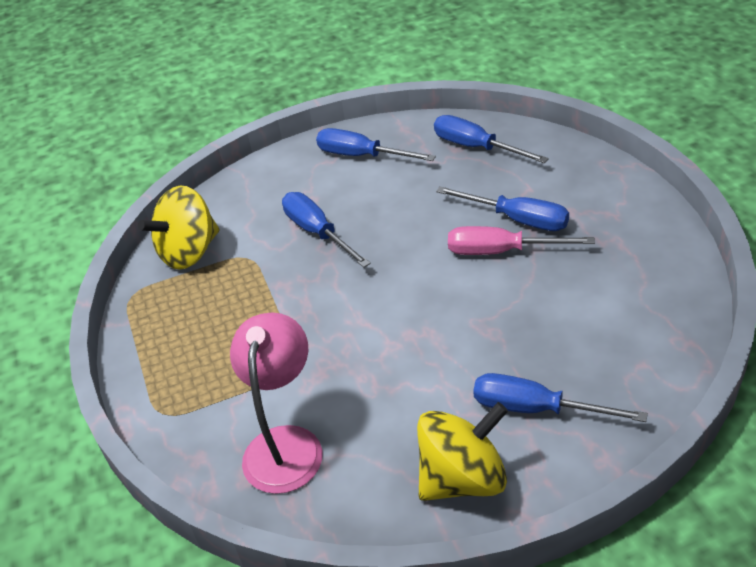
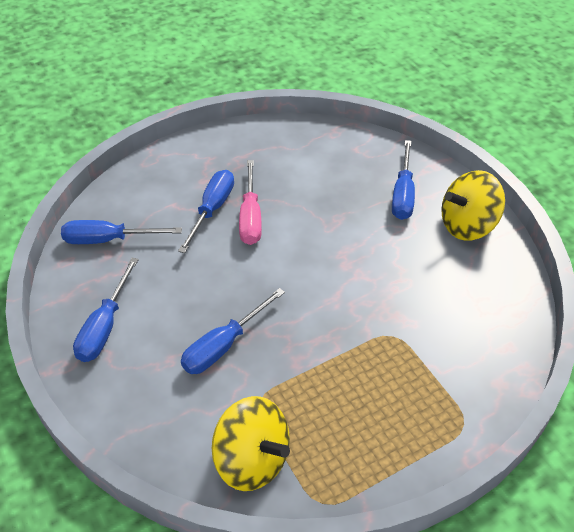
camera: 105 degrees left, 5 degrees up
(286, 444) = (469, 326): pink lamp -> none
(463, 478) = (467, 225): yellow spinning top -> yellow spinning top turned 75 degrees counterclockwise
(476, 147) = (108, 240): blue screwdriver -> blue screwdriver turned 60 degrees clockwise

